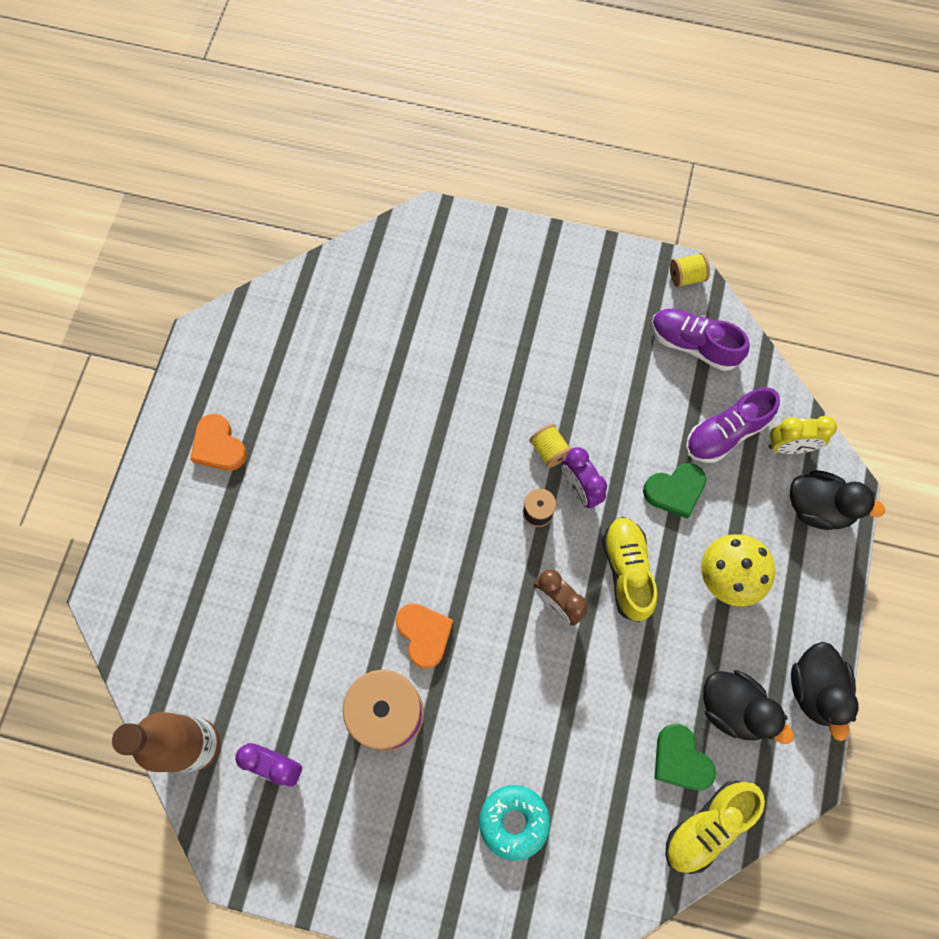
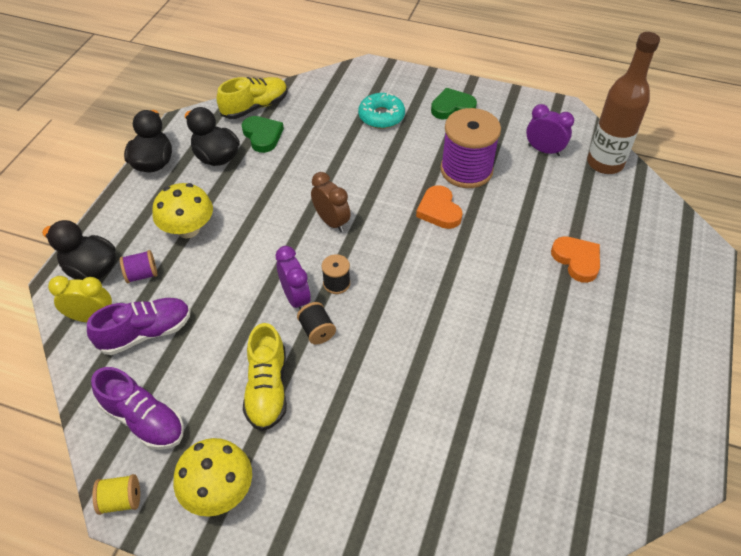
camera: 175 degrees left, 20 degrees down
(218, 446) = (638, 358): orange heart -> orange heart (577, 260)
(549, 450) = (317, 331): yellow spool -> black spool
(607, 290) = (219, 490): none -> yellow mushroom
(627, 571) = (270, 238): yellow shoe -> yellow shoe (267, 389)
(675, 491) = (211, 290): green heart -> green heart (452, 107)
(758, 505) = (142, 275): none -> purple spool

